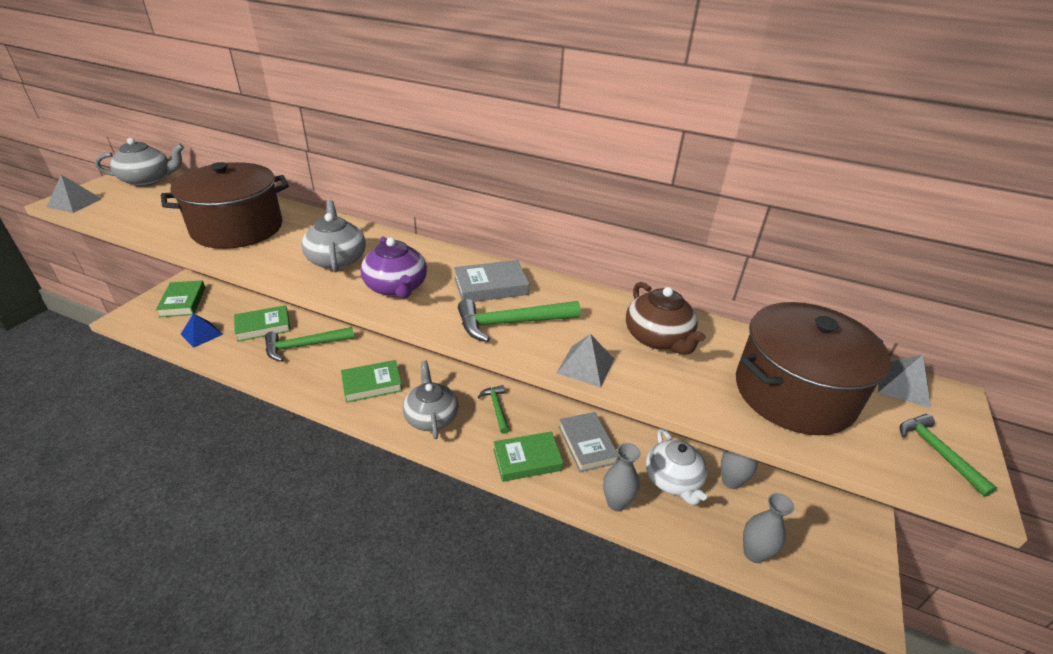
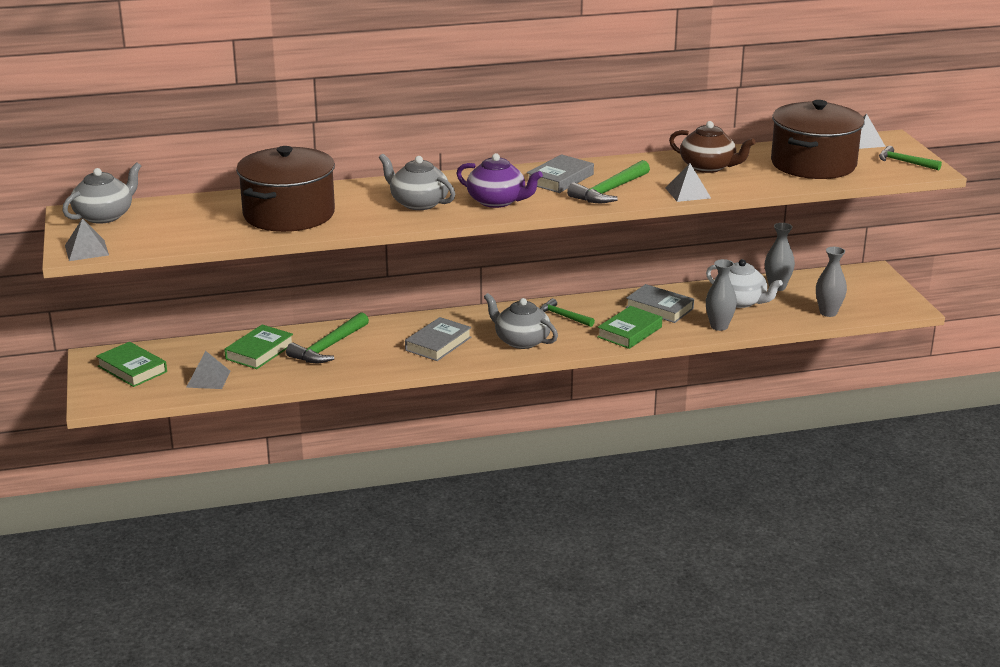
camera: 35 degrees left, 10 degrees down
(201, 334) = (208, 379): blue pyramid -> grey pyramid
(372, 384) = (438, 344): green book -> grey book

